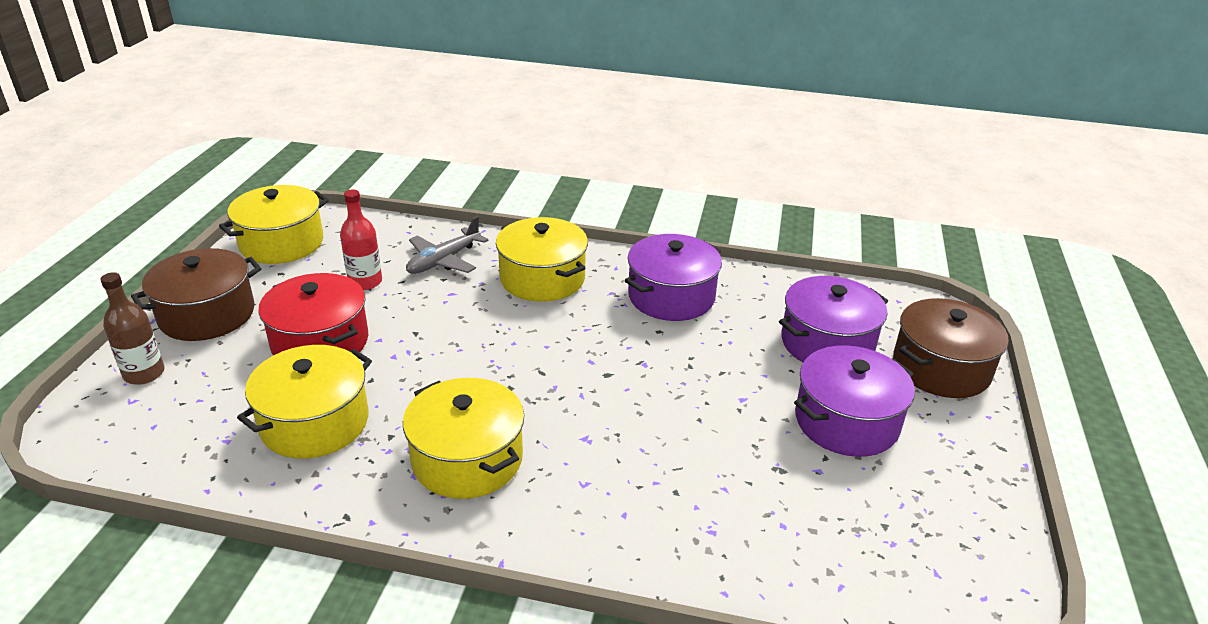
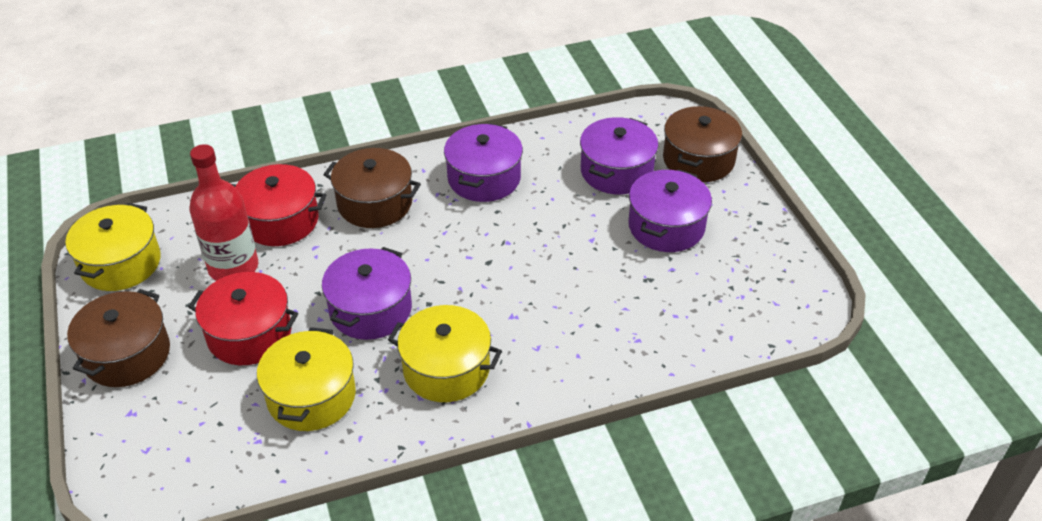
camera: 30 degrees left, 10 degrees up
(144, 374) = (131, 425): brown bottle -> none
(365, 282) = (233, 267): red bottle -> red bottle, size x1.63
(443, 261) = (280, 220): grey plane -> red pot
(448, 368) = (370, 309): none -> purple pot
(542, 278) = (375, 203): yellow pot -> brown pot

